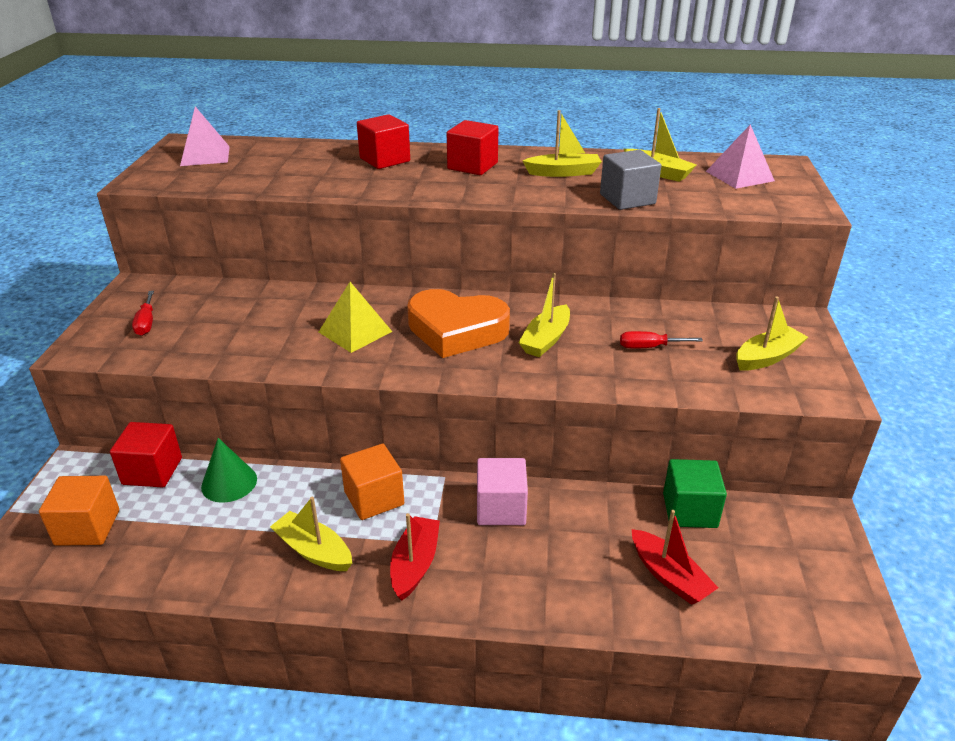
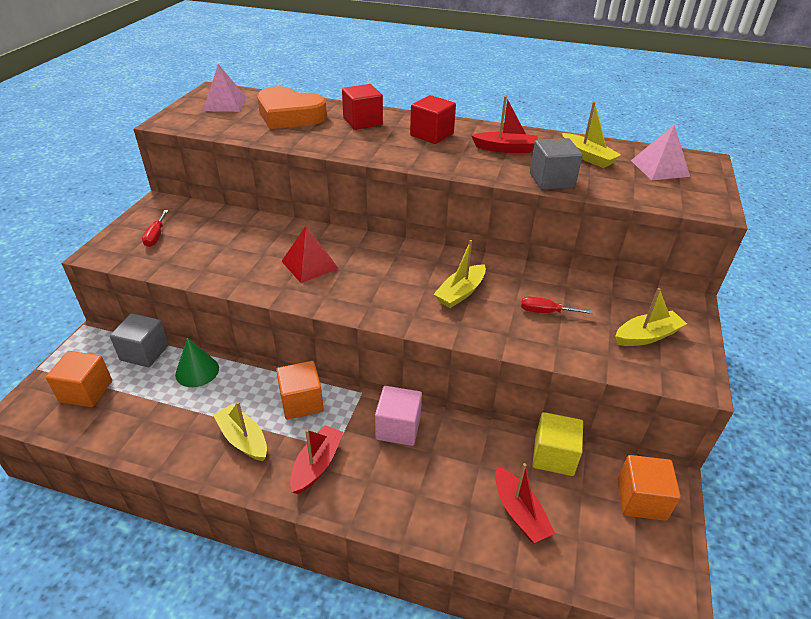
camera: 10 degrees right, 5 degrees up
(152, 471) = (144, 352): red cube -> grey cube
(355, 331) = (309, 265): yellow pyramid -> red pyramid
(456, 330) = (390, 274): orange heart -> orange heart (290, 115)
(563, 172) = (505, 149): yellow boat -> red boat
(689, 510) = (554, 456): green cube -> yellow cube
(798, 540) = (641, 499): none -> orange cube

